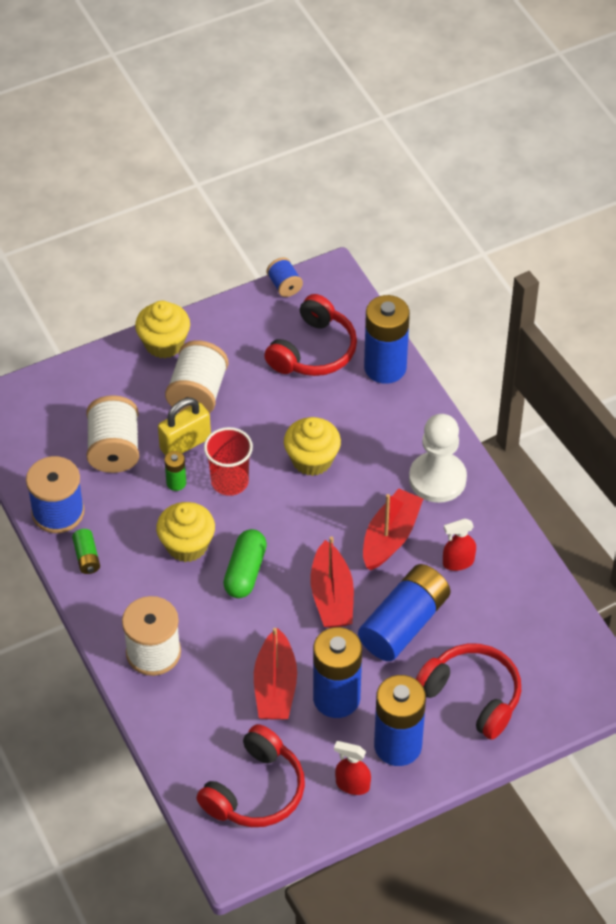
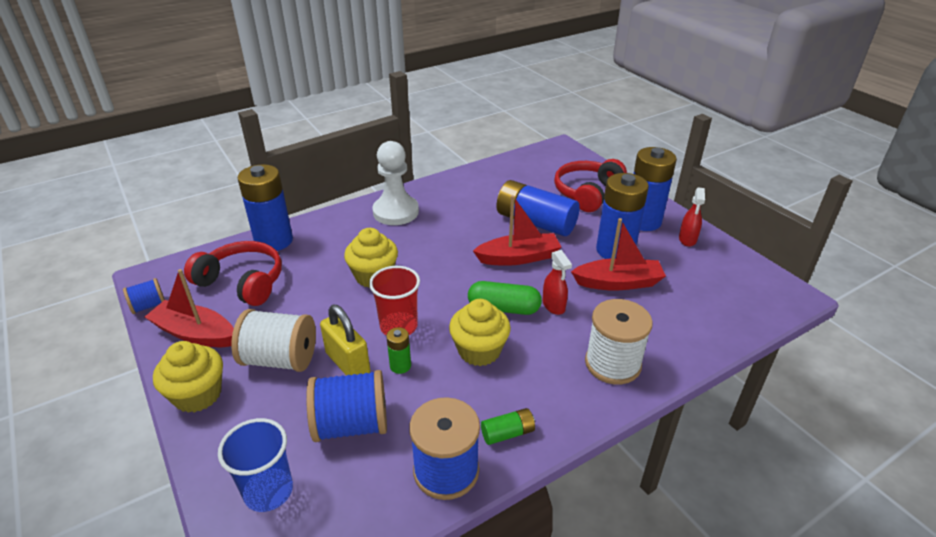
camera: 95 degrees left, 15 degrees down
(61, 402) = (268, 491): none -> blue cup
(114, 449) = (351, 425): white spool -> blue spool
(255, 791) = (722, 287): red headphones -> none
(390, 537) = (454, 231): red boat -> red boat (195, 333)
(458, 562) = (474, 201): red spray bottle -> red spray bottle (553, 306)

